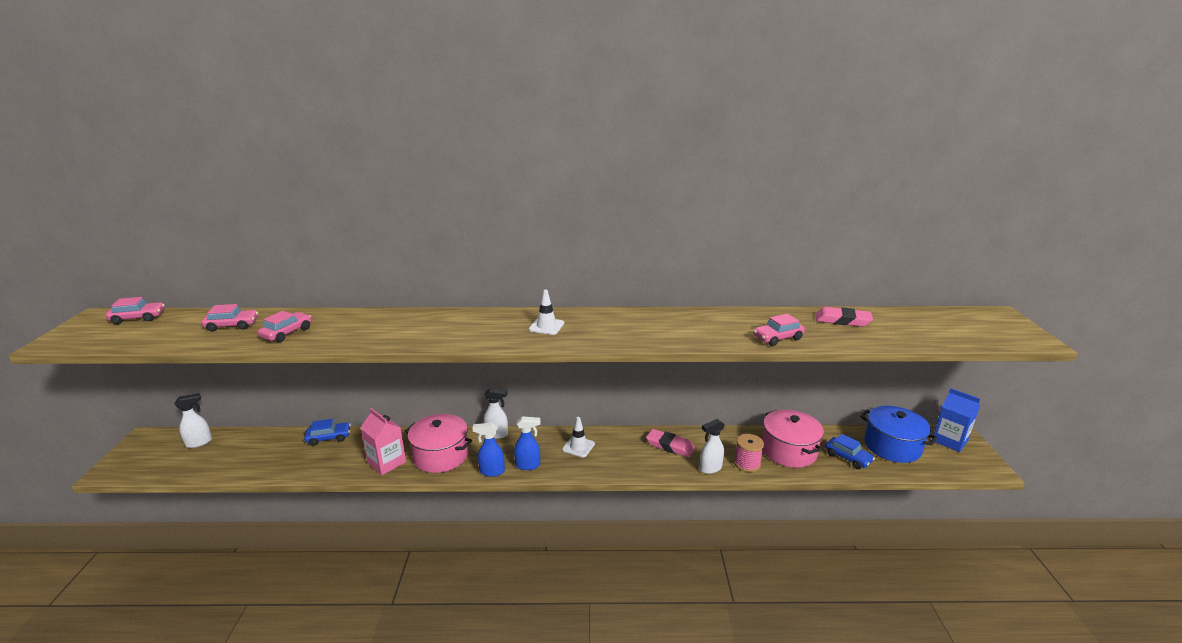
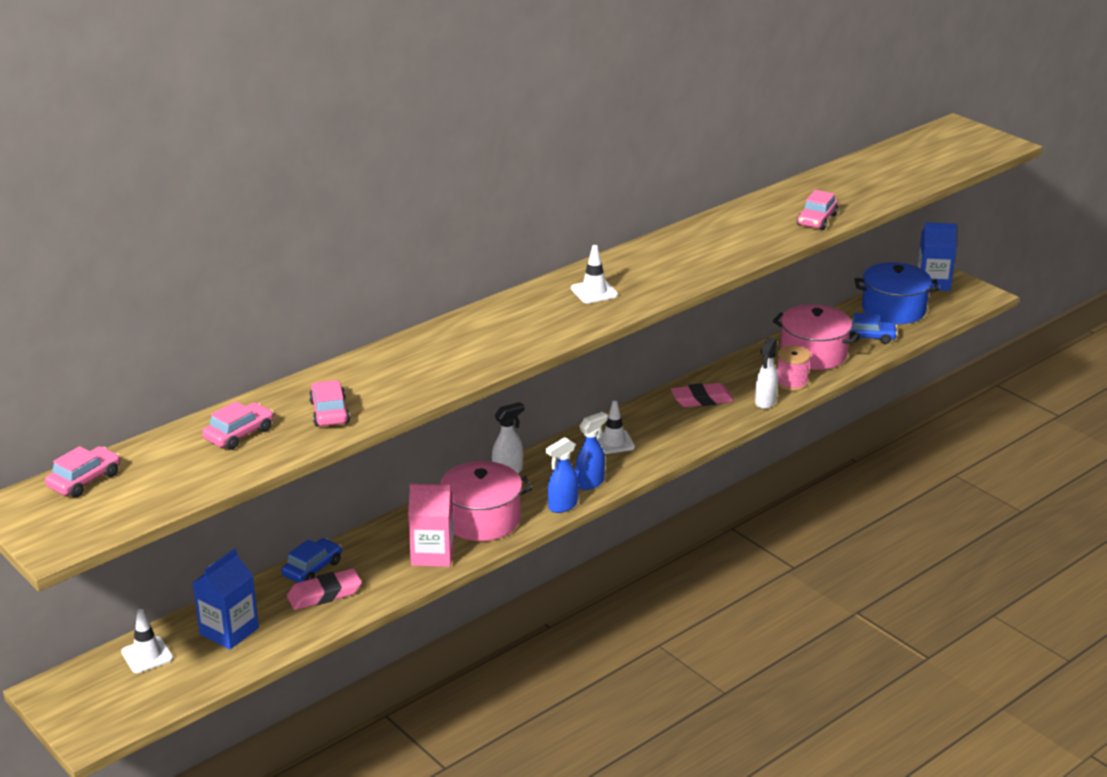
camera: 40 degrees left, 5 degrees up
(199, 442) = (147, 655): white spray bottle -> white traffic cone
(244, 450) = (229, 631): none -> blue carton
(842, 320) = (844, 180): pink eraser -> pink eraser (324, 594)

